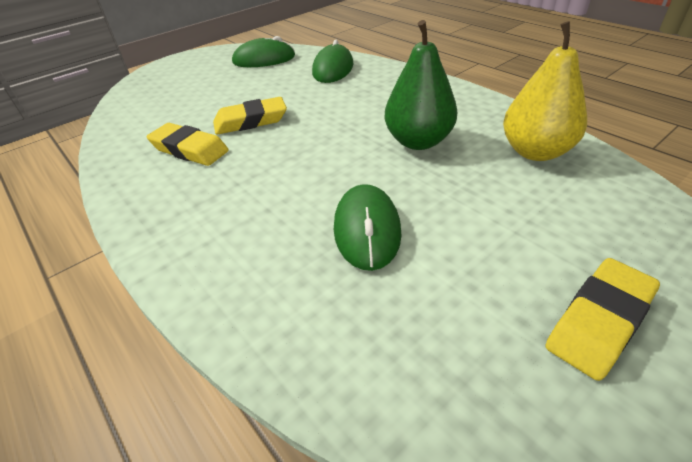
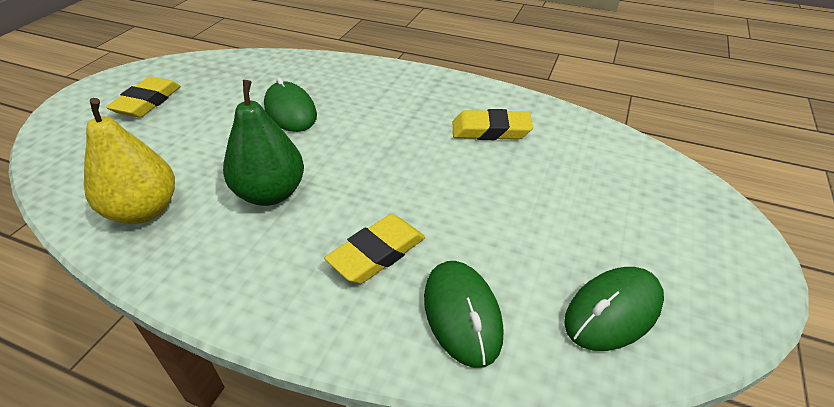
camera: 150 degrees right, 0 degrees up
(251, 121) = (472, 174): yellow eraser -> yellow eraser (377, 253)

